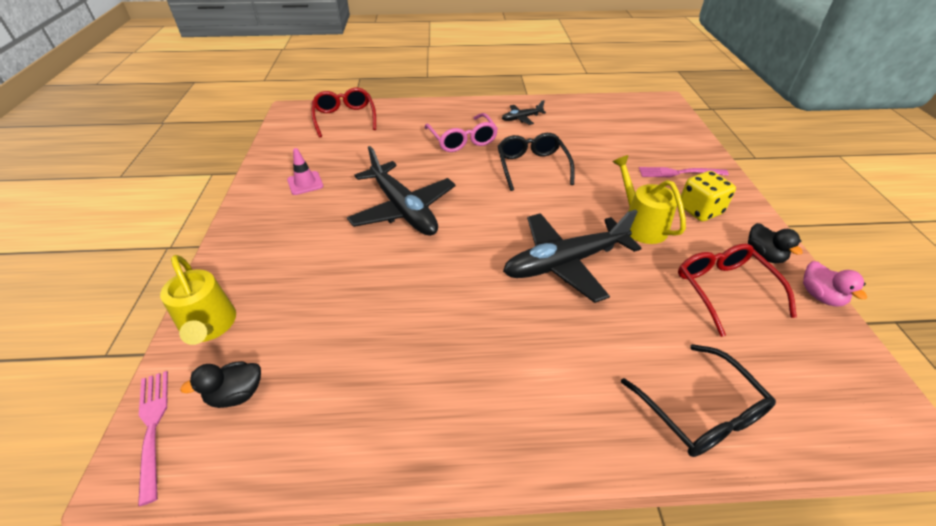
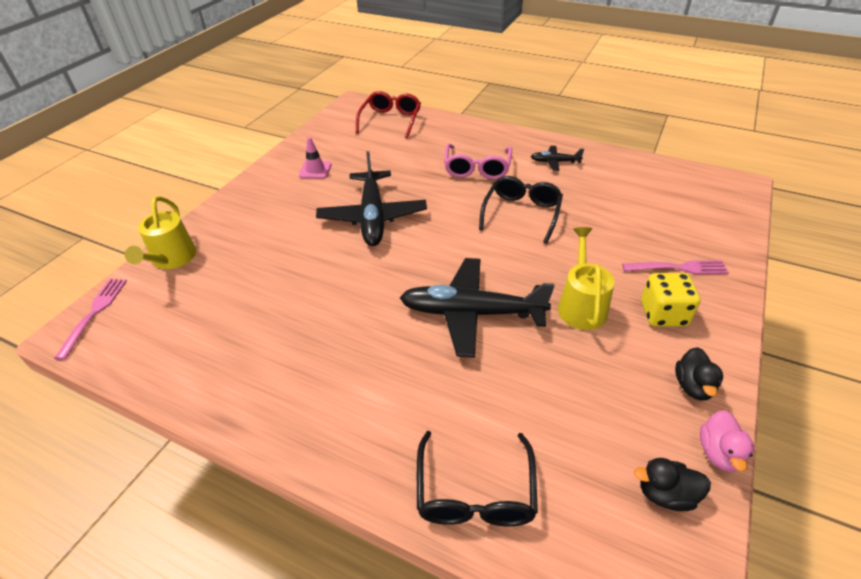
camera: 30 degrees right, 0 degrees up
(236, 394) = (153, 314): black duck -> black duck (665, 494)
(679, 173) = (678, 268): pink fork -> pink fork turned 150 degrees clockwise
(724, 289) = (610, 400): red glasses -> none

